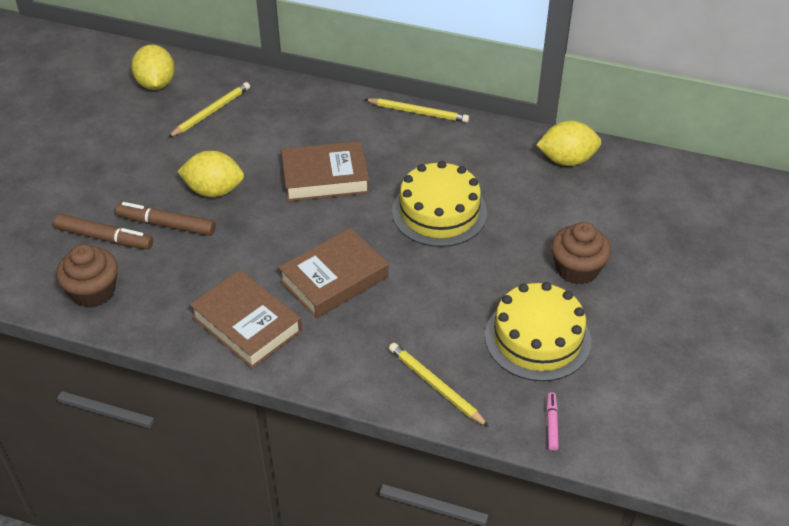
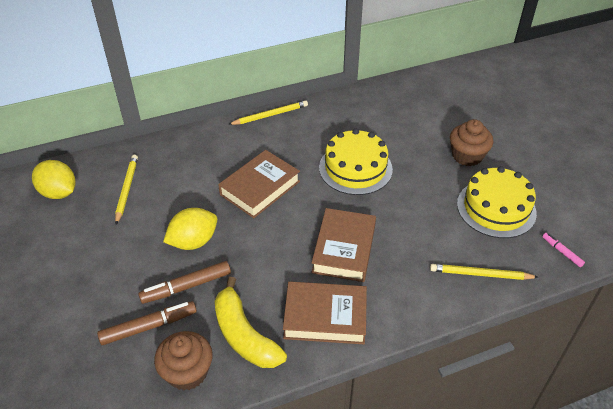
camera: 40 degrees left, 0 degrees up
(166, 293) = (244, 335): none -> yellow banana
(567, 160) = (387, 98): yellow lemon -> none

